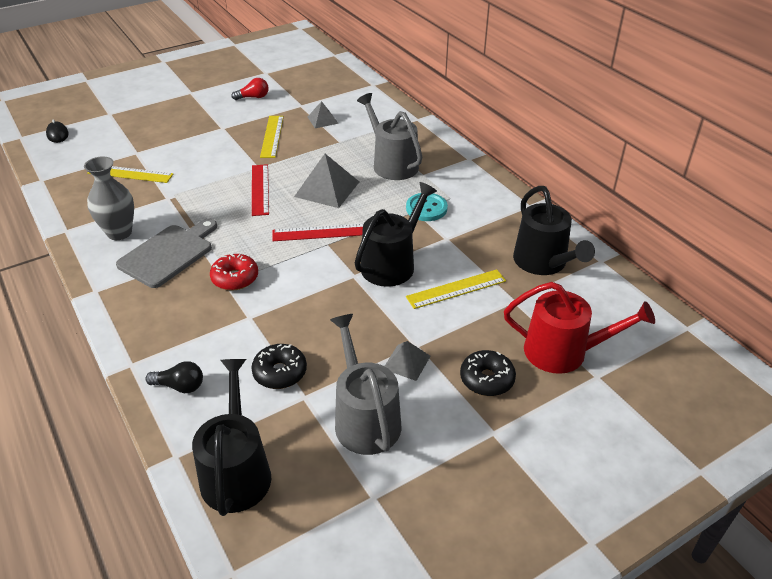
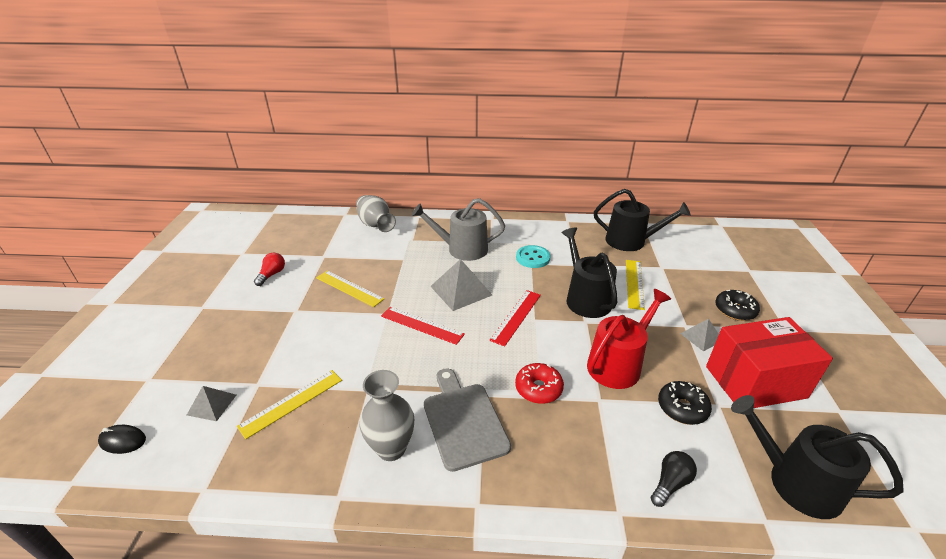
camera: 55 degrees left, 5 degrees down
(322, 120) = (361, 254): grey pyramid -> grey pyramid (212, 404)
(365, 419) = (755, 382): grey watering can -> red box
(375, 105) = (375, 225): none -> grey vase
(563, 352) = (721, 271): red watering can -> red watering can (618, 364)

